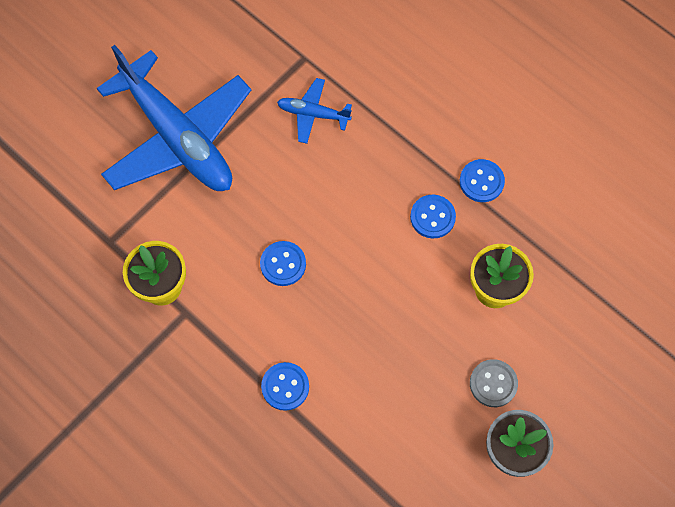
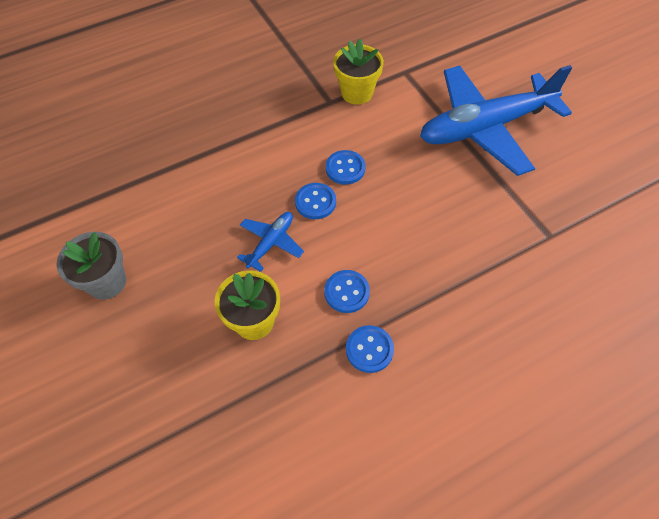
camera: 110 degrees right, 10 degrees down
(285, 387) = (244, 145): blue button -> blue button (315, 202)
(313, 114) = (485, 226): blue plane -> blue plane (271, 243)
(493, 383) = (170, 288): grey button -> none

